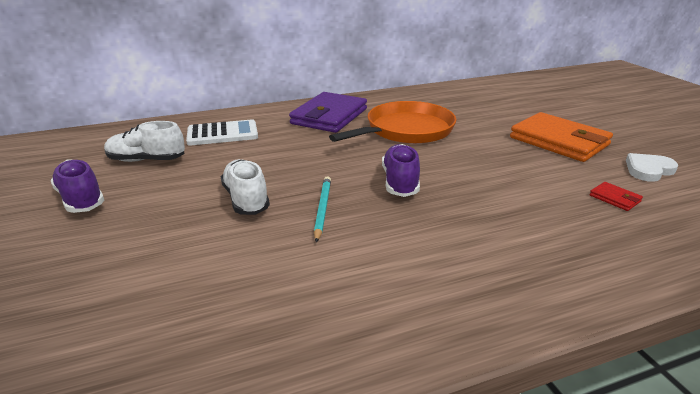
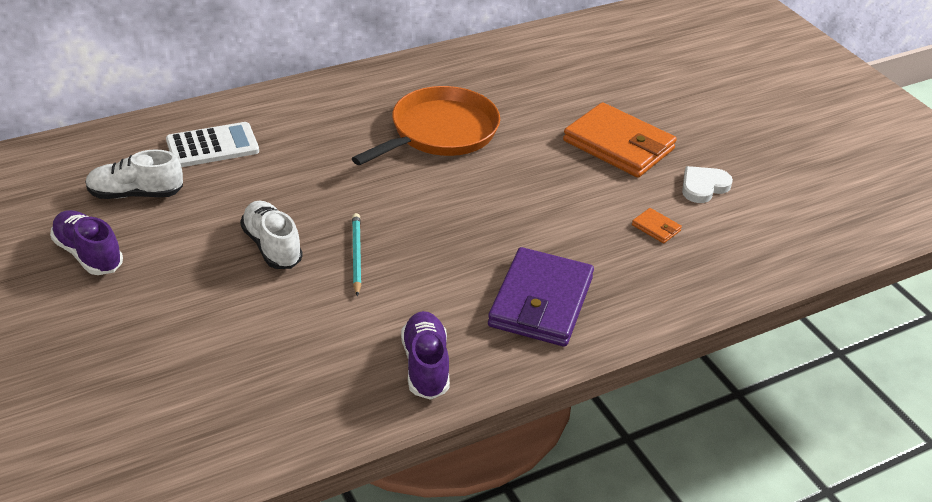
camera: 10 degrees left, 10 degrees up
(329, 116) = (342, 109): purple wallet -> purple wallet (541, 302)
(400, 182) = (435, 215): purple shoe -> purple shoe (425, 366)
(614, 198) = (656, 228): red wallet -> orange wallet

